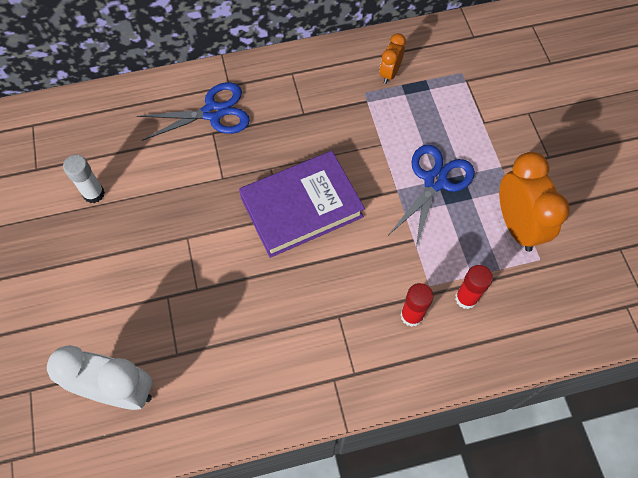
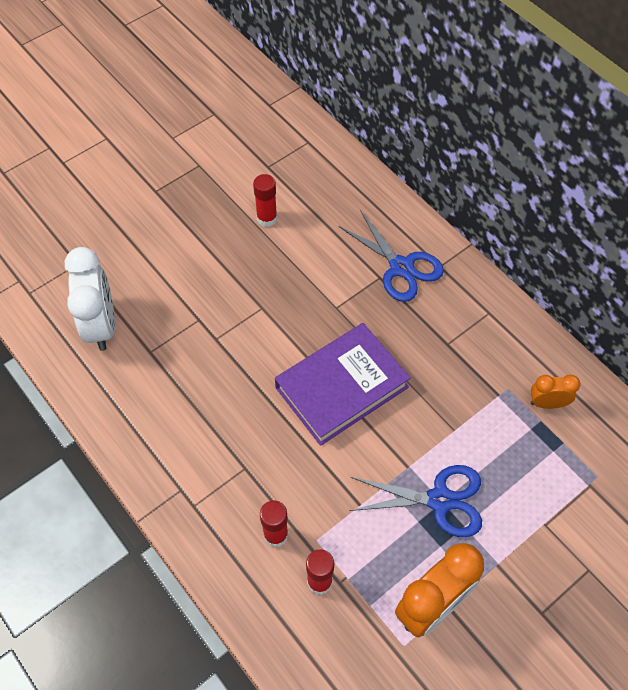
camera: 65 degrees right, 5 degrees down
(94, 194) = (267, 218): white glue stick -> red glue stick
(301, 207) = (341, 387): purple book -> purple book turned 75 degrees counterclockwise

